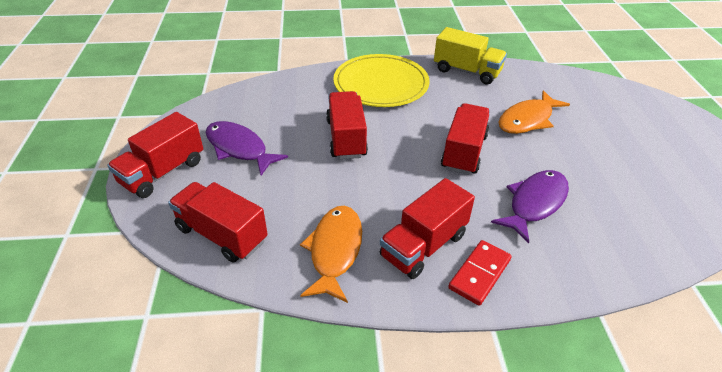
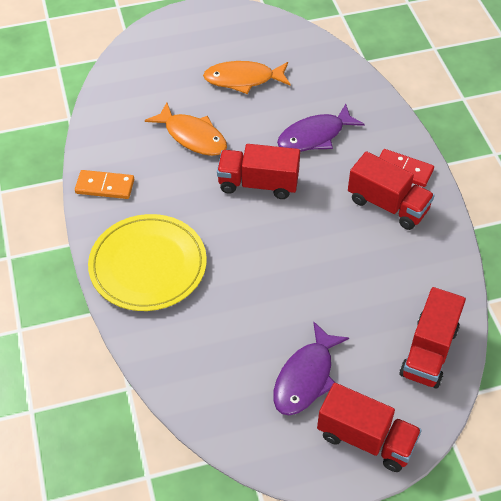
camera: 100 degrees left, 10 degrees up
(335, 250) = (415, 263): orange fish -> orange fish (243, 79)
(346, 138) = (261, 281): red truck -> none
(467, 71) = (105, 186): yellow truck -> orange domino
(535, 203) = (314, 136): purple fish -> purple fish turned 60 degrees counterclockwise

